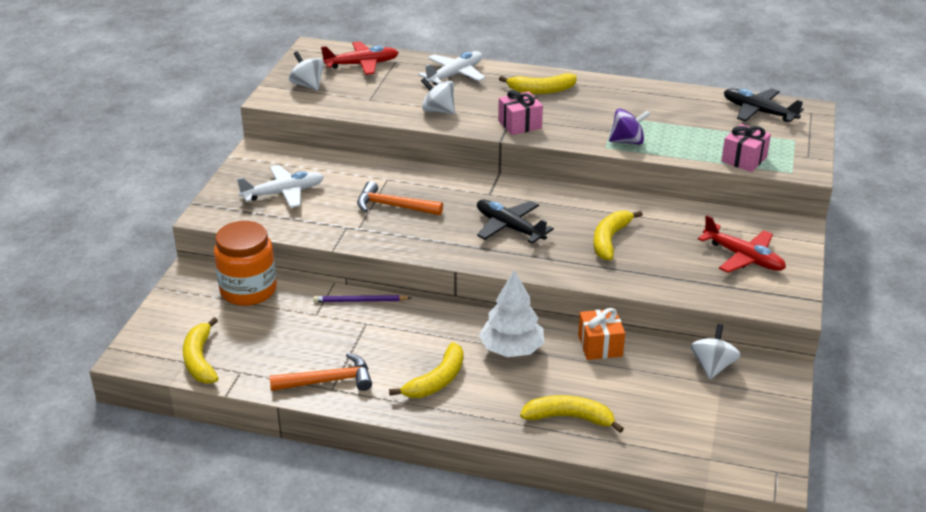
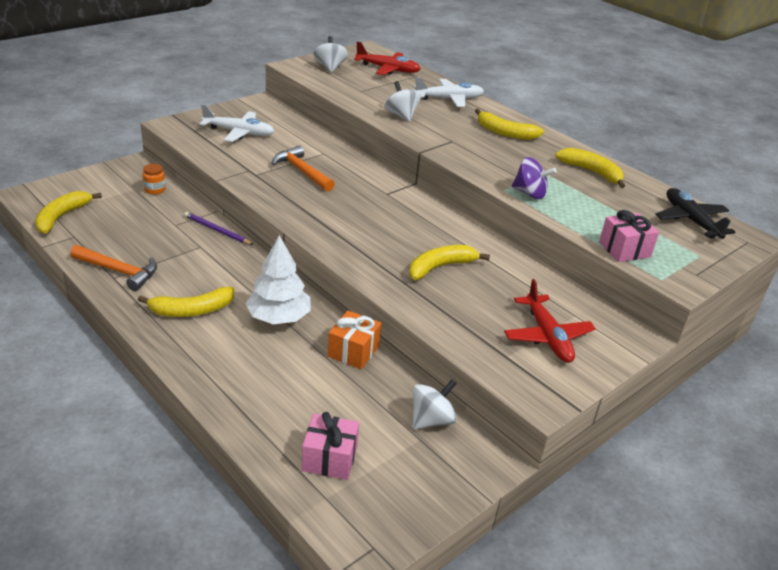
camera: 30 degrees right, 0 degrees up
(248, 290) = (155, 190): orange jar -> orange jar, size x0.42
(509, 228) = (369, 222): black plane -> none
(520, 124) = (452, 147): pink gift -> pink gift (329, 459)
(569, 418) = (252, 393): yellow banana -> yellow banana (592, 172)

